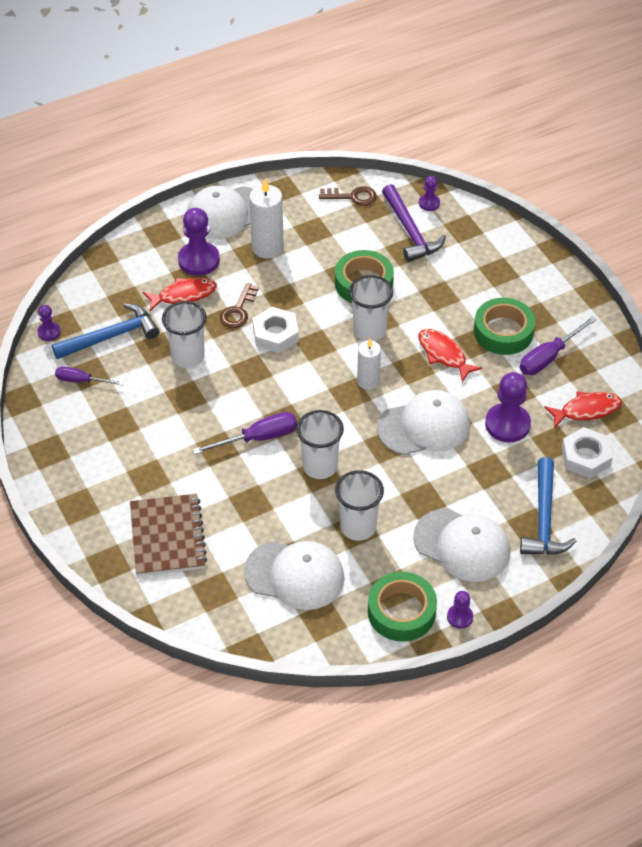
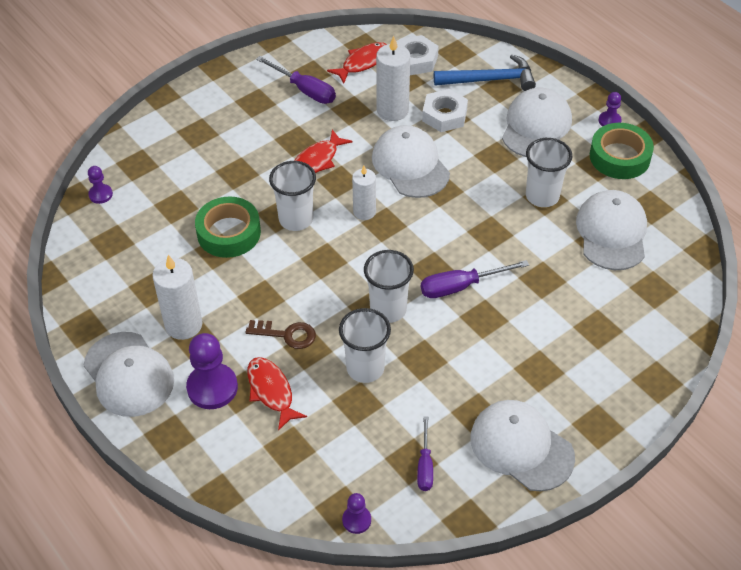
camera: 100 degrees left, 0 degrees up
(75, 447) = (521, 447): none -> white cap
(111, 336) = (350, 451): blue hammer -> none
(167, 537) = (607, 338): brown notebook -> none
(258, 438) = (461, 286): purple screwdriver -> purple screwdriver turned 75 degrees counterclockwise
(275, 334) = (316, 295): white nut -> white nut (444, 115)
(320, 466) = (481, 233): white cup -> white cup (388, 309)
(352, 197) = (94, 260): brown key -> none
(410, 231) = (145, 205): purple hammer -> none
(503, 332) = (278, 122): green tape -> none
(507, 424) = (392, 110): purple pawn -> white candle
(586, 410) = (363, 63): red fish -> red fish turned 75 degrees clockwise

